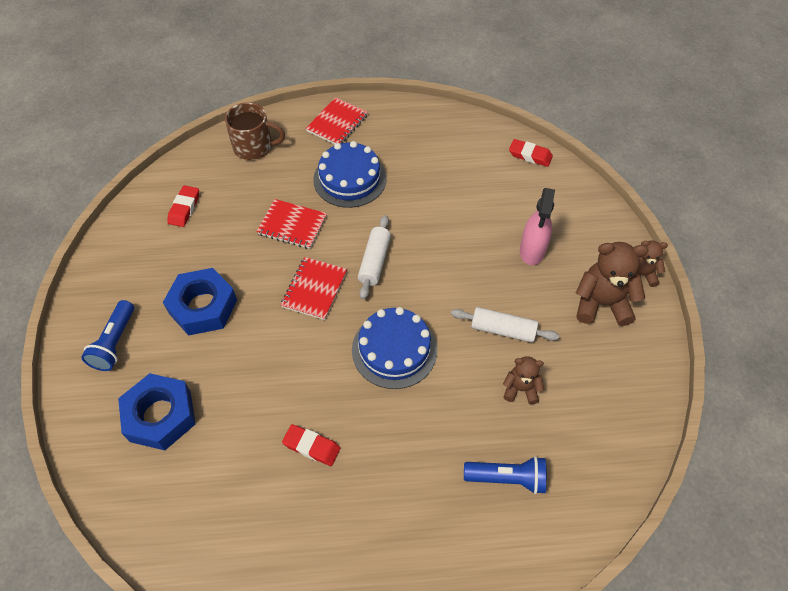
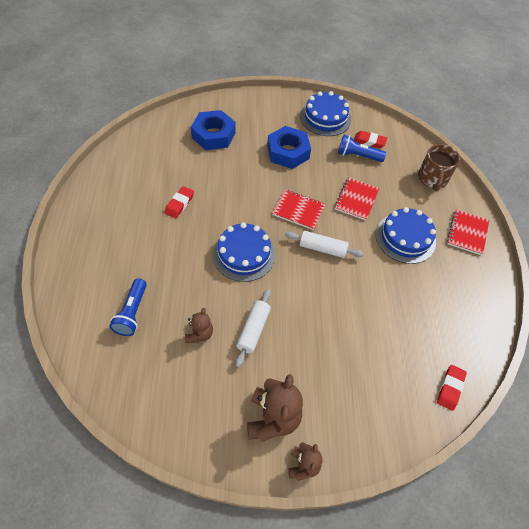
camera: 90 degrees right, 0 degrees up
(114, 343) = (265, 114): blue flashlight -> blue flashlight (357, 156)
(131, 260) = (325, 118): none -> blue cake
(337, 123) = (467, 233): red notebook -> red notebook turned 75 degrees clockwise
(532, 251) = (332, 368): pink spray bottle -> none

